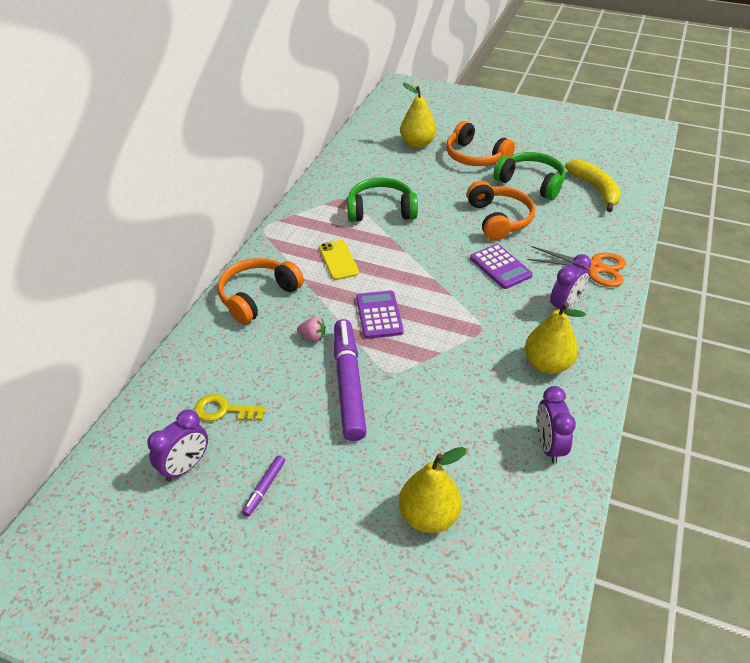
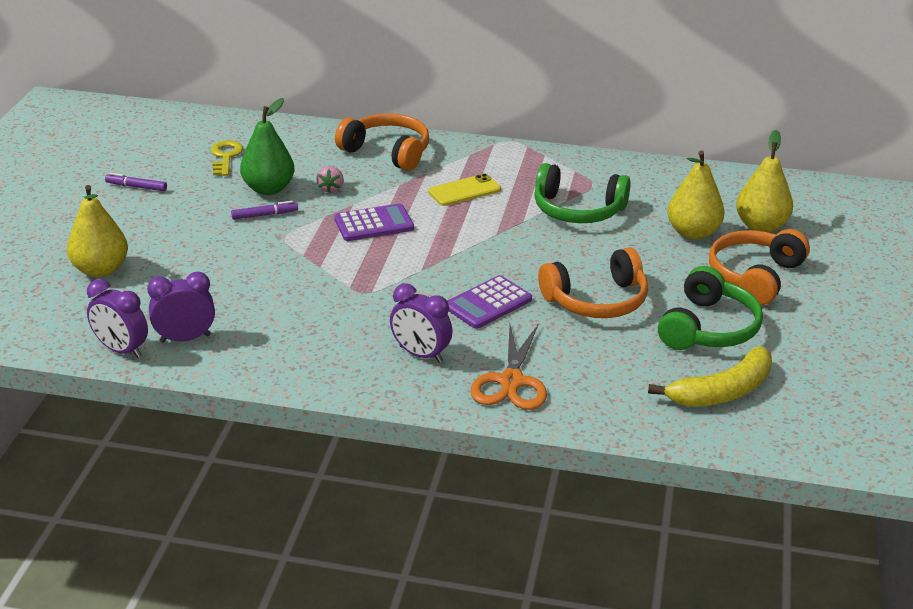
camera: 80 degrees right, 10 degrees down
(185, 467) = (160, 149): purple clock -> purple clock (121, 350)
(300, 379) = (268, 189): none -> green pear
(348, 384) = (264, 215): purple marker -> purple marker, size x0.43
(381, 210) = (577, 210): green headphones -> green headphones turned 120 degrees clockwise
(547, 364) = (310, 339): yellow pear -> yellow pear (693, 233)

